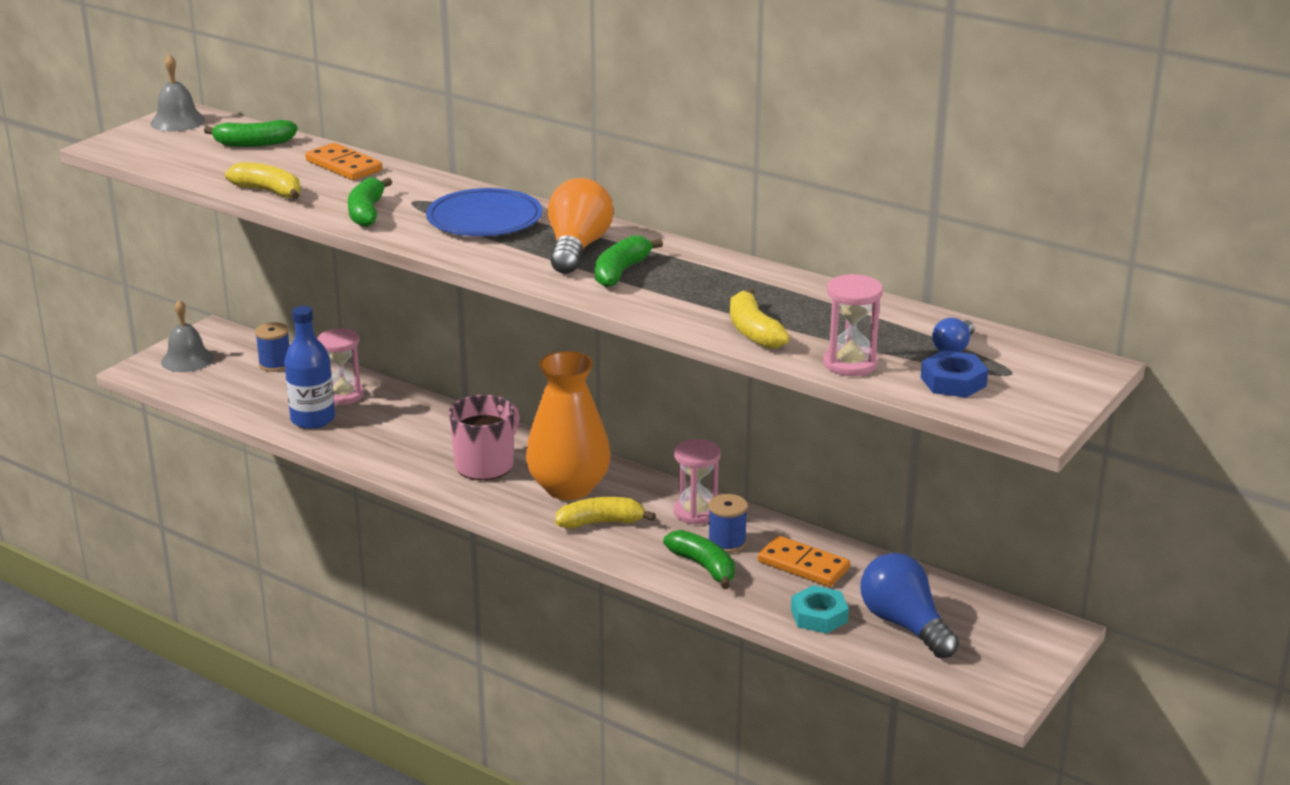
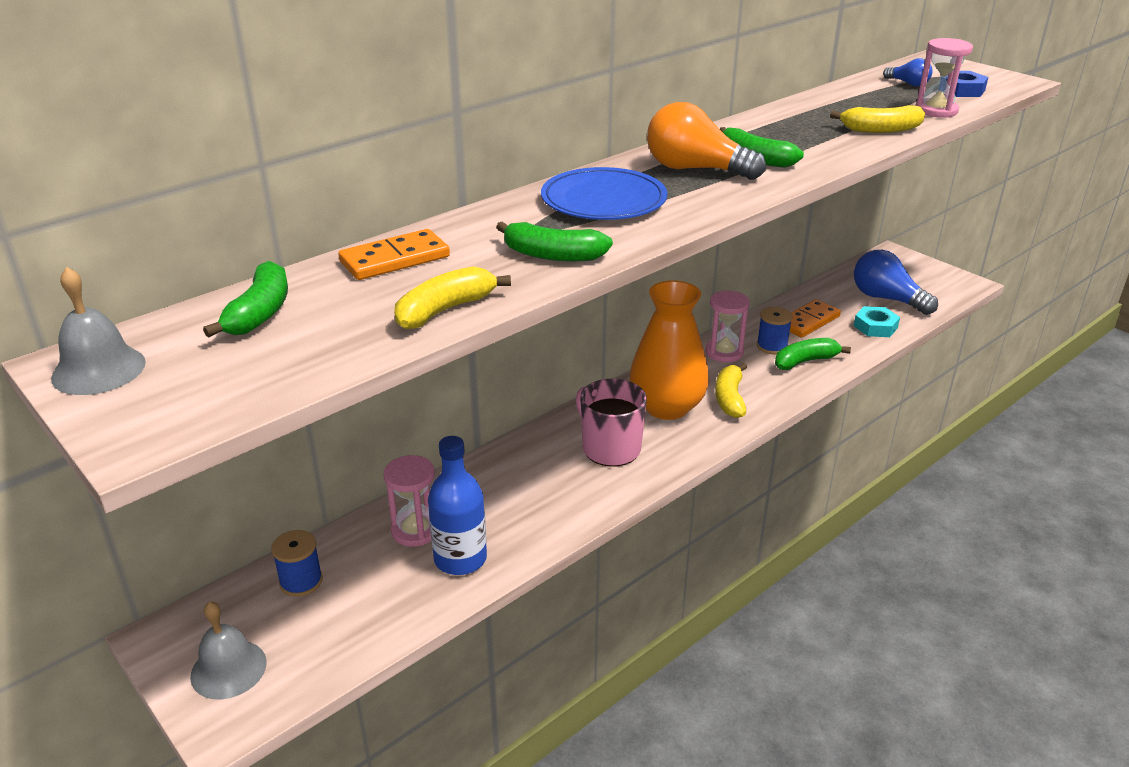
camera: 75 degrees left, 5 degrees up
(904, 624) = (886, 299): blue light bulb -> blue light bulb turned 60 degrees clockwise

